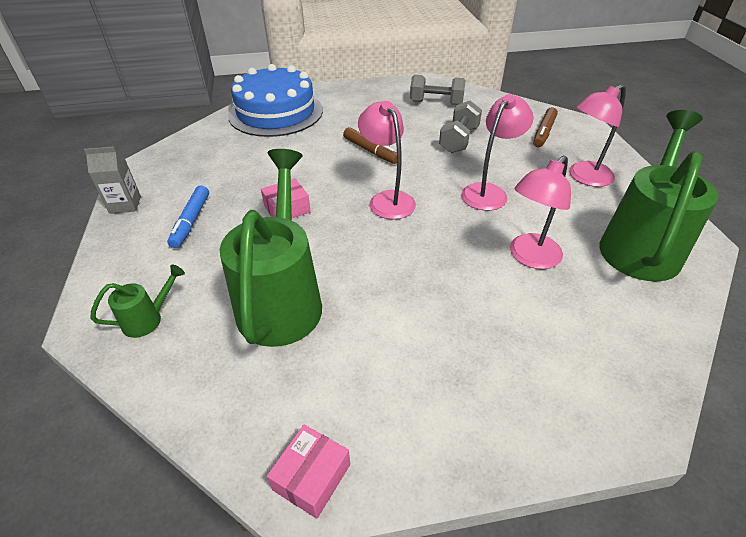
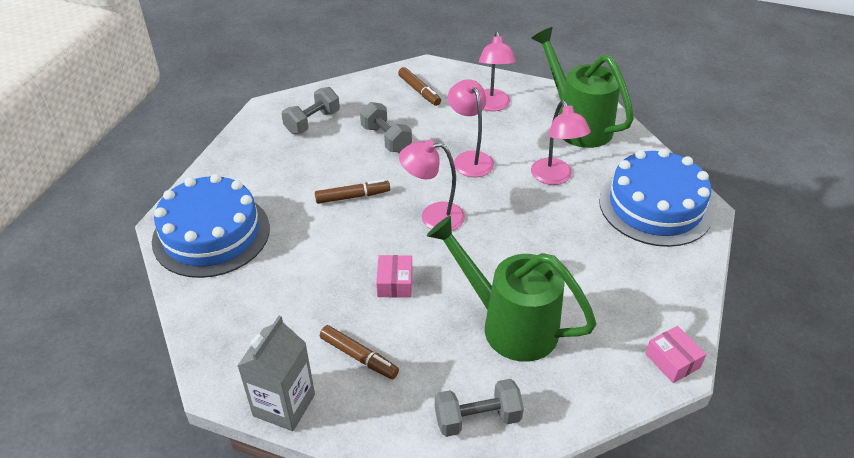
camera: 60 degrees left, 0 degrees up
(125, 205) = (284, 405): grey carton -> grey carton, size x1.52
(148, 319) = (477, 418): green watering can -> grey dumbbell
(191, 221) = (359, 357): blue marker -> brown marker
(582, 365) = (655, 206): none -> blue cake

